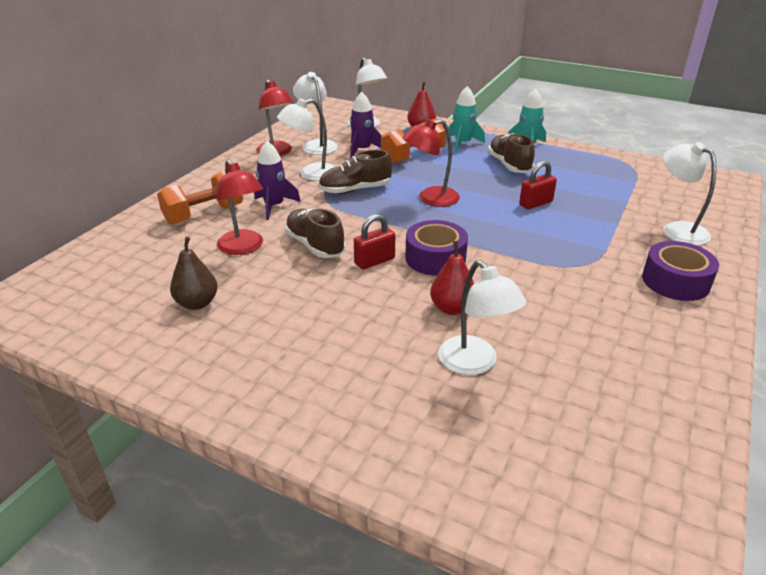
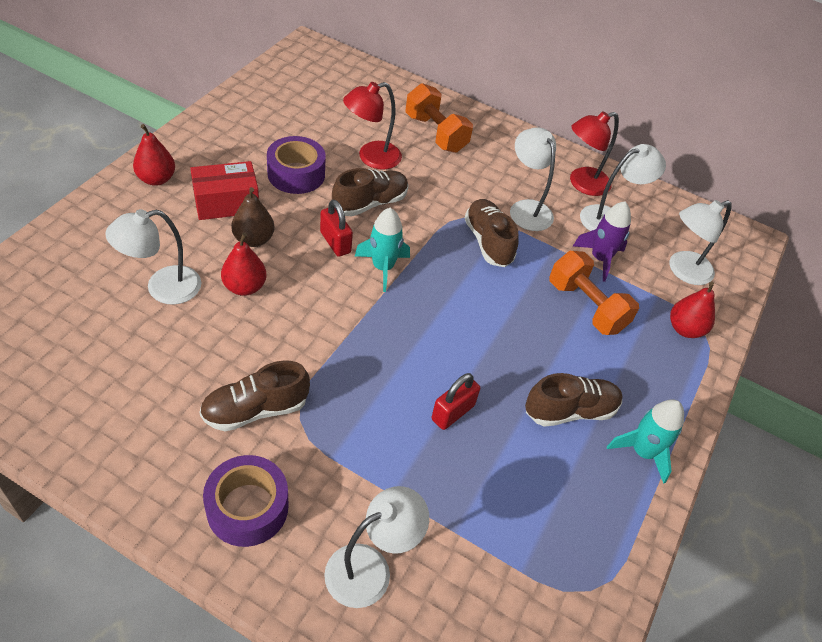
camera: 85 degrees right, 15 degrees up
(197, 303) = (289, 133): brown pear -> brown pear (253, 239)
(274, 206) = (450, 179): purple rocket -> none
(290, 401) = (156, 179): none -> red pear
(328, 336) = (226, 203): none -> red box
(430, 199) = (466, 306): red lamp -> none
(435, 258) = (334, 289): purple tape -> purple tape (296, 174)
(462, 144) = (638, 369): turquoise rocket -> turquoise rocket (383, 267)
(535, 203) = (453, 412): red padlock -> red padlock turned 75 degrees clockwise
(587, 287) = (255, 410): none -> brown shoe

